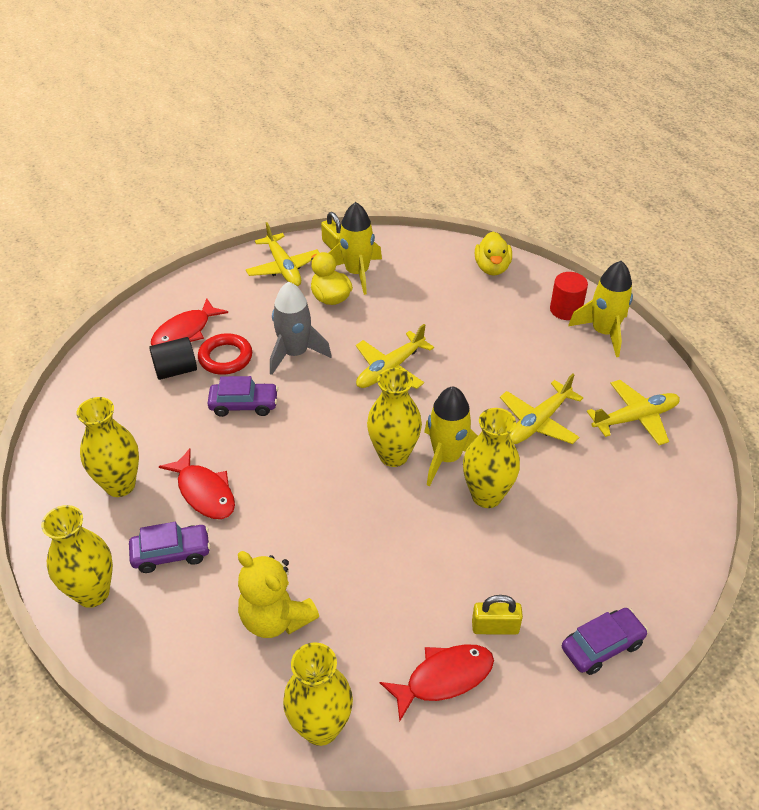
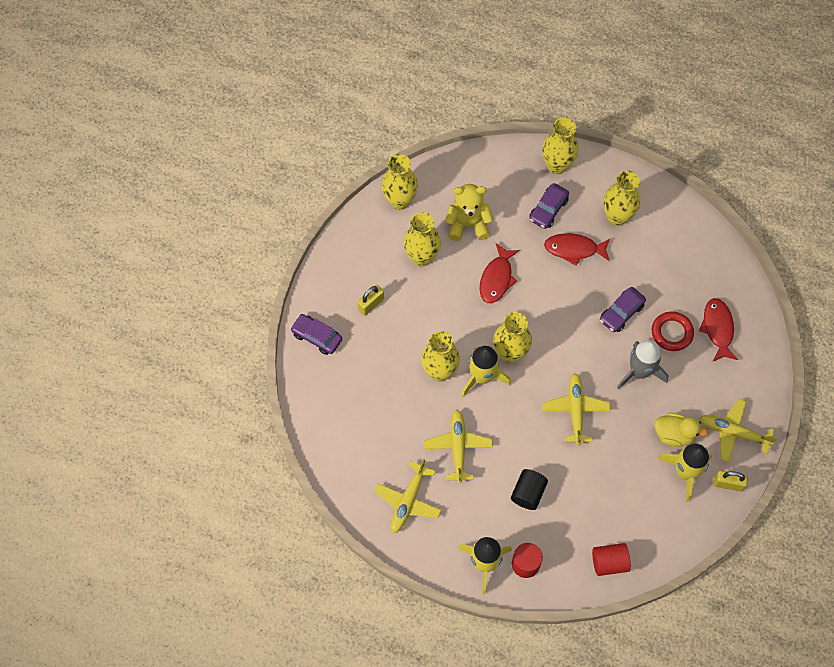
camera: 135 degrees right, 20 degrees up
(176, 370) = (685, 300): black cylinder -> black cylinder (528, 493)
(374, 628) = (422, 257): none -> yellow vase
(444, 678) = (371, 262): red fish -> red fish (497, 278)
(492, 268) = (609, 562): yellow duck -> red cylinder
(602, 646) = (317, 337): purple car -> purple car turned 105 degrees clockwise

